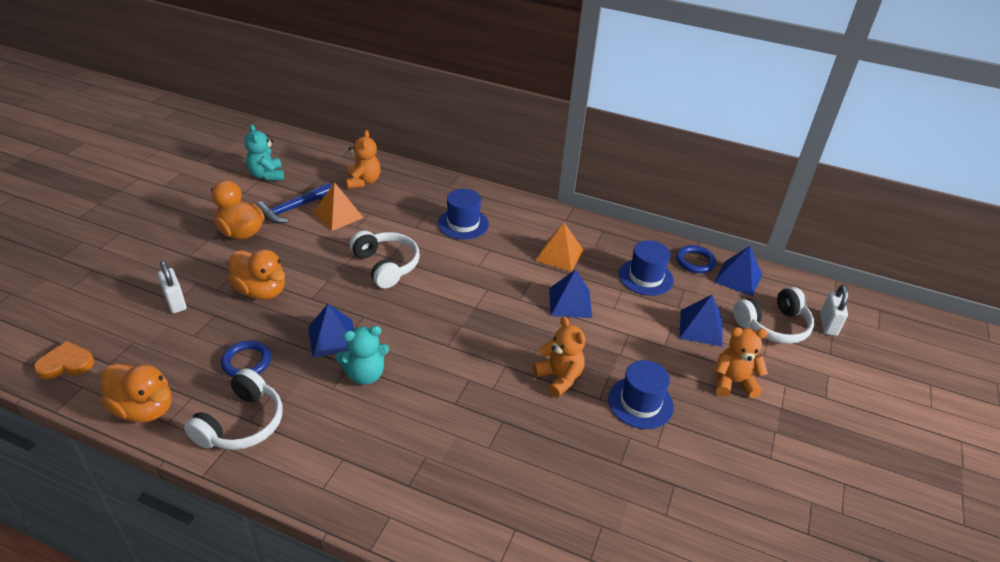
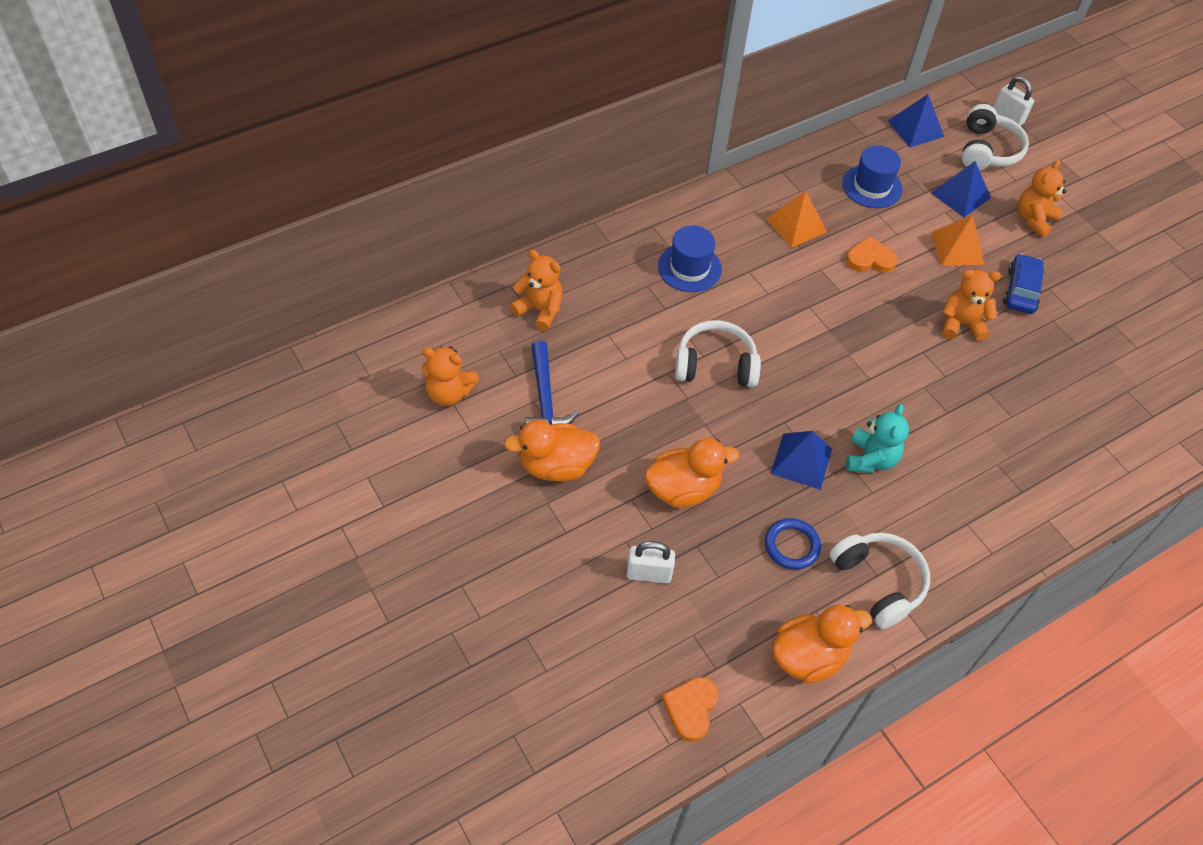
camera: 55 degrees left, 15 degrees up
(267, 175) = (449, 393): turquoise teddy bear -> orange teddy bear
(338, 215) = (590, 363): orange pyramid -> orange pyramid (957, 248)
(570, 302) = (870, 259): blue pyramid -> orange heart
(640, 403) = (1021, 290): blue hat -> blue car
(695, 261) = (874, 140): blue ring -> none

